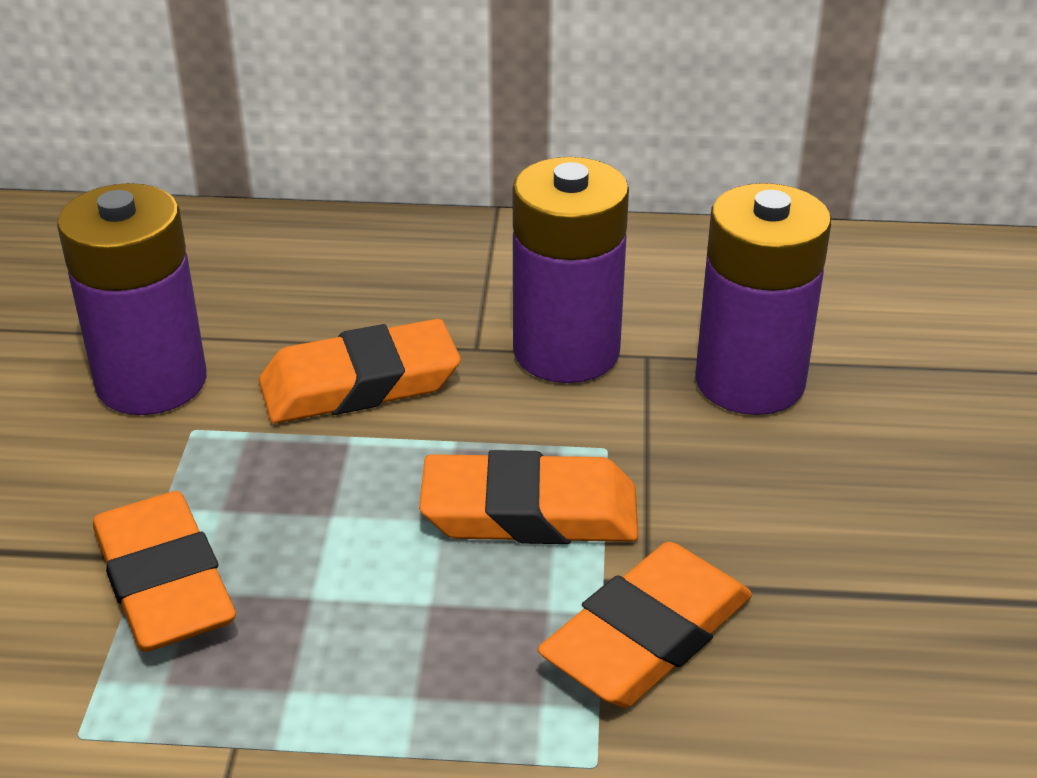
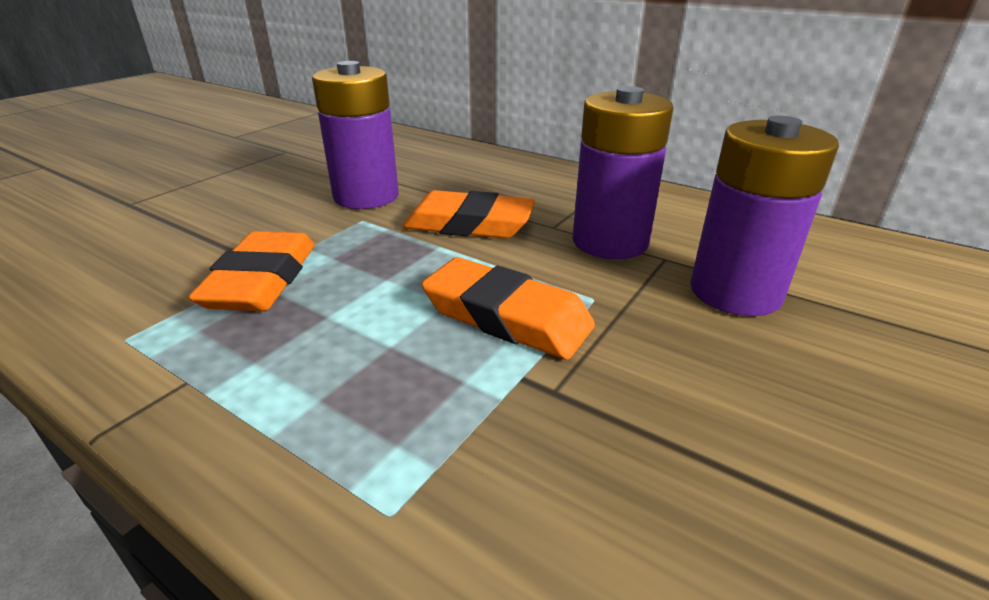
camera: 30 degrees right, 5 degrees down
(647, 636) = (520, 429): orange eraser -> none

